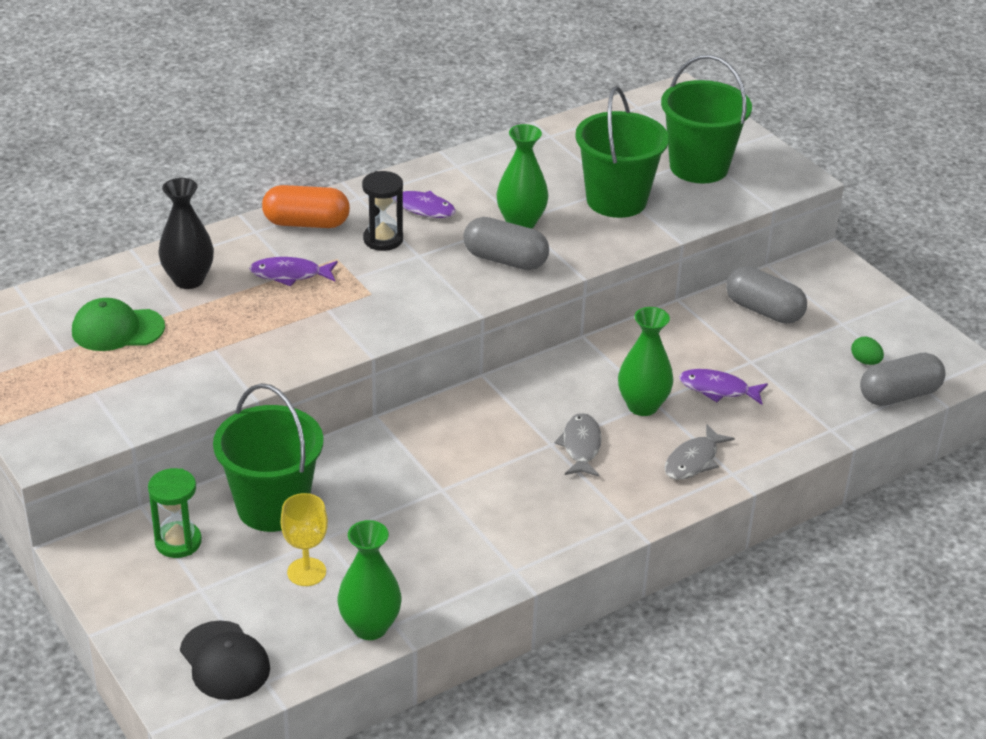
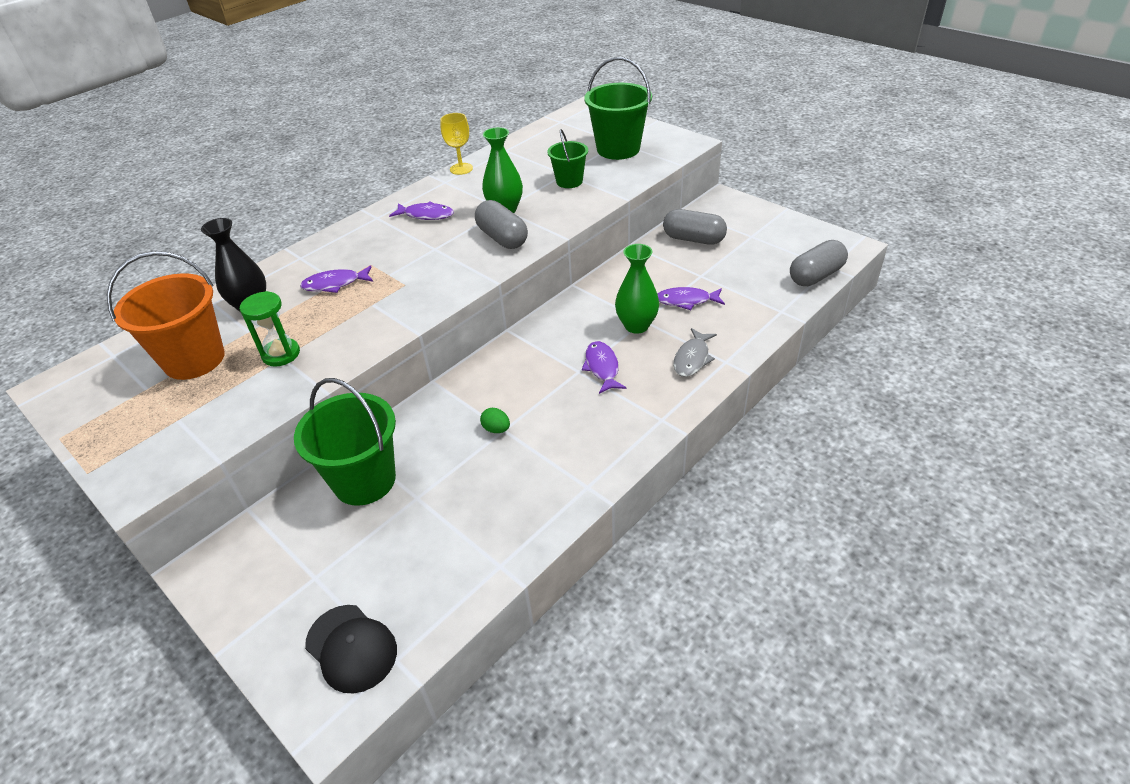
camera: 10 degrees left, 5 degrees up
(117, 329) = (194, 359): green cap -> orange bucket
(178, 542) = (286, 535): green hourglass -> green hourglass (281, 354)
(306, 223) = (340, 244): orange capsule -> none
(306, 572) = (408, 534): yellow goblet -> yellow goblet (461, 169)
(370, 627) = (478, 574): green vase -> none
(383, 239) = (403, 243): black hourglass -> none
(505, 260) = (502, 238): grey capsule -> grey capsule turned 45 degrees clockwise
(581, 446) = (602, 367): grey fish -> purple fish
(616, 200) = (569, 181): green bucket -> green bucket, size x0.58
(865, 361) = (780, 258): green egg -> green egg (496, 429)

